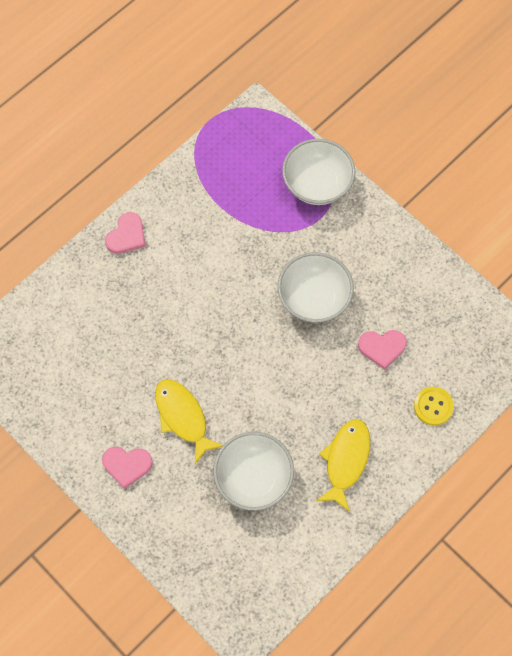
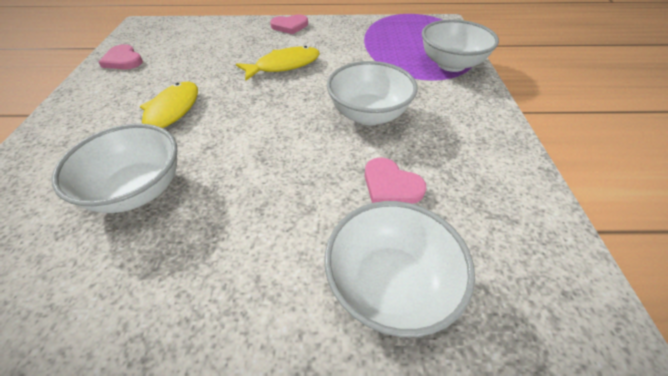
camera: 45 degrees right, 20 degrees down
(127, 465) = (94, 112): pink heart -> pink heart (123, 60)
(346, 460) = (226, 251): yellow fish -> yellow fish (284, 66)
(433, 406) = (390, 284): yellow button -> white bowl

